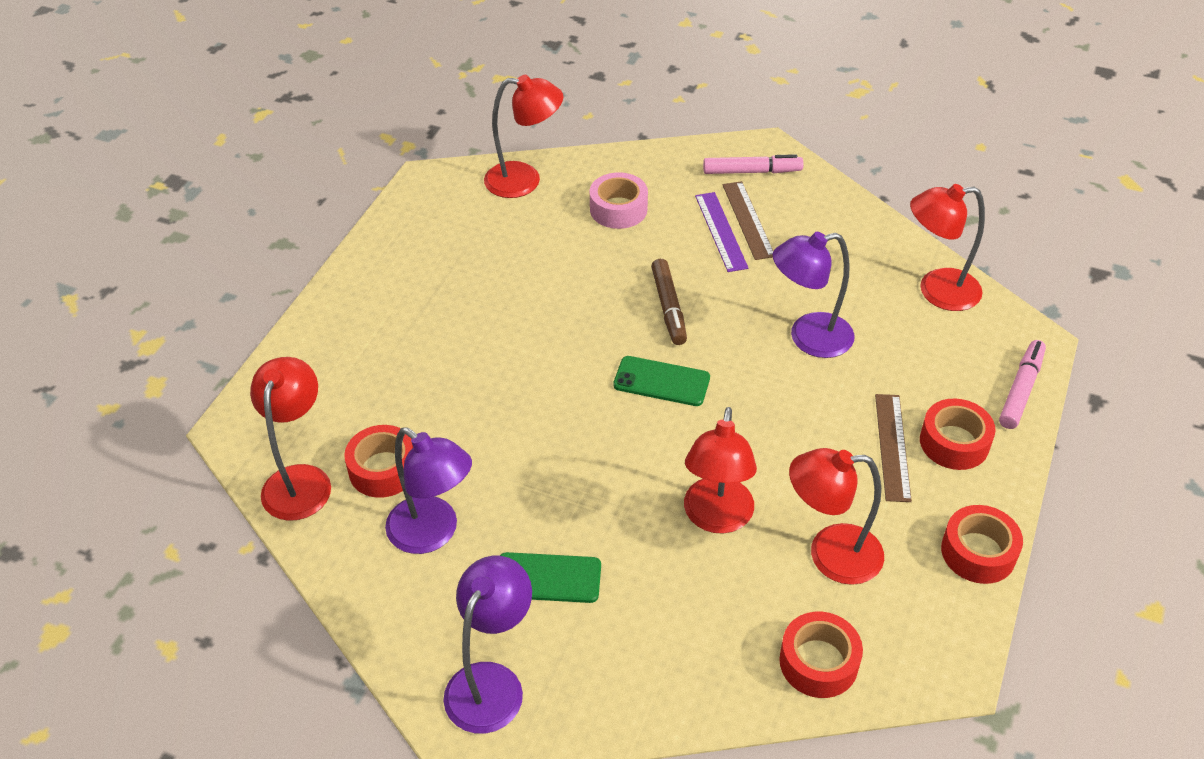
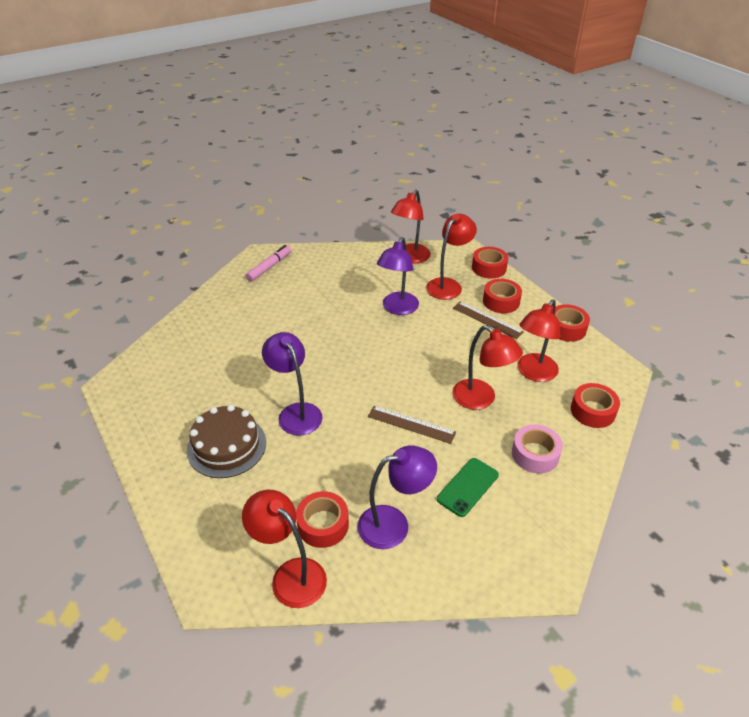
camera: 55 degrees left, 5 degrees down
(424, 323) = (226, 446): none -> brown cake
(491, 682) = (522, 550): purple lamp -> purple lamp (296, 412)
(524, 180) = (168, 346): red lamp -> red lamp (448, 285)
(618, 209) = (236, 323): pink tape -> pink tape (535, 454)
(661, 381) = (374, 371): green phone -> none
(668, 308) = (327, 342): brown marker -> none
(721, 231) = (296, 298): purple ruler -> none
(748, 220) = (300, 285): brown ruler -> brown ruler (411, 424)
(1021, 390) = (489, 268): pink marker -> red tape

